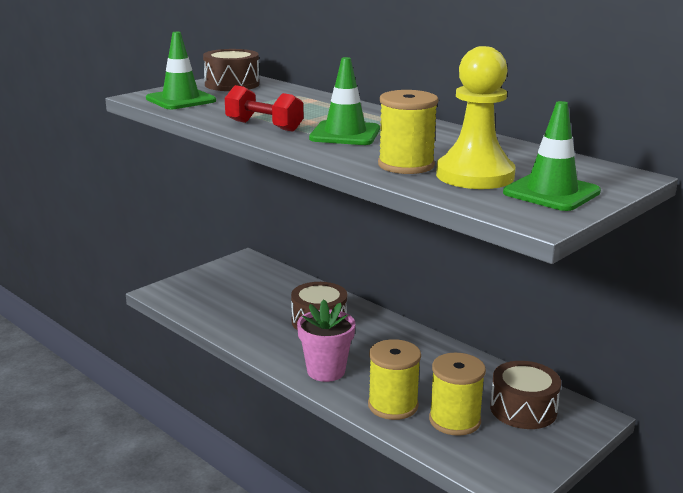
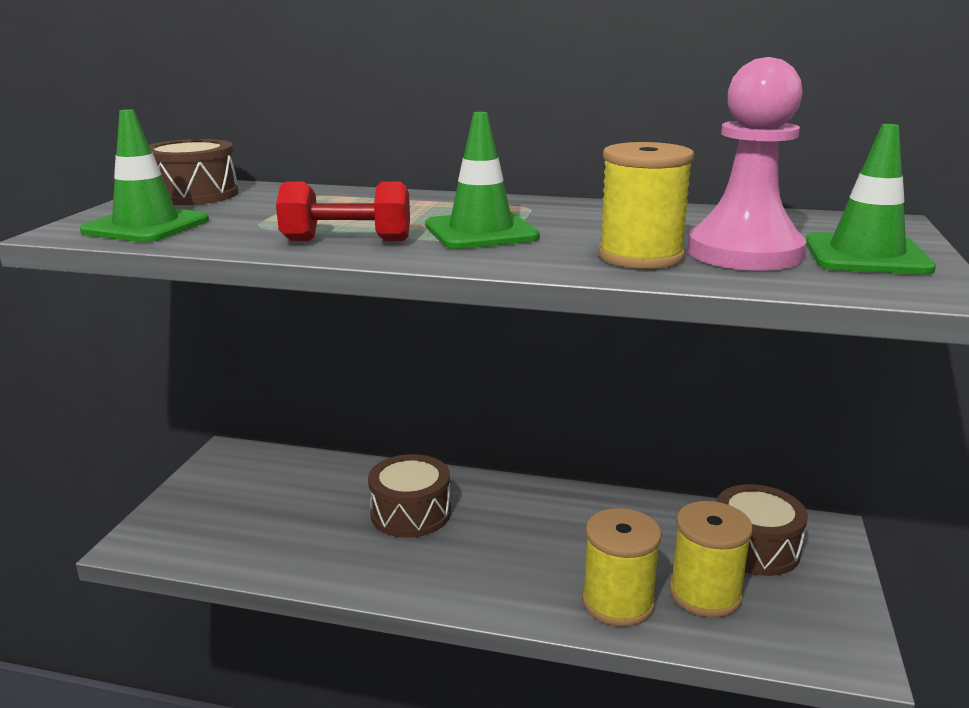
camera: 30 degrees left, 0 degrees up
(326, 371) = (488, 584): pink flower pot -> none
(475, 175) = (744, 253): yellow pawn -> pink pawn

